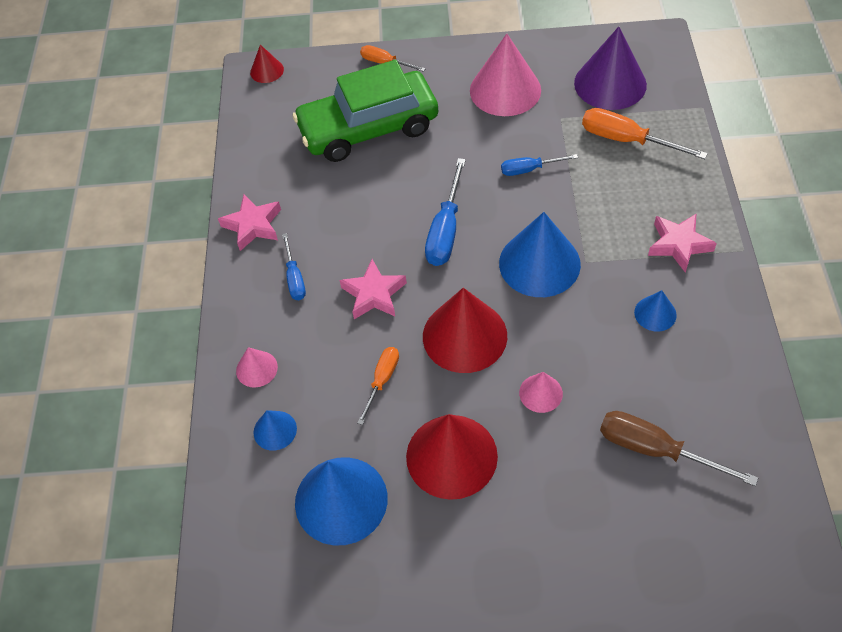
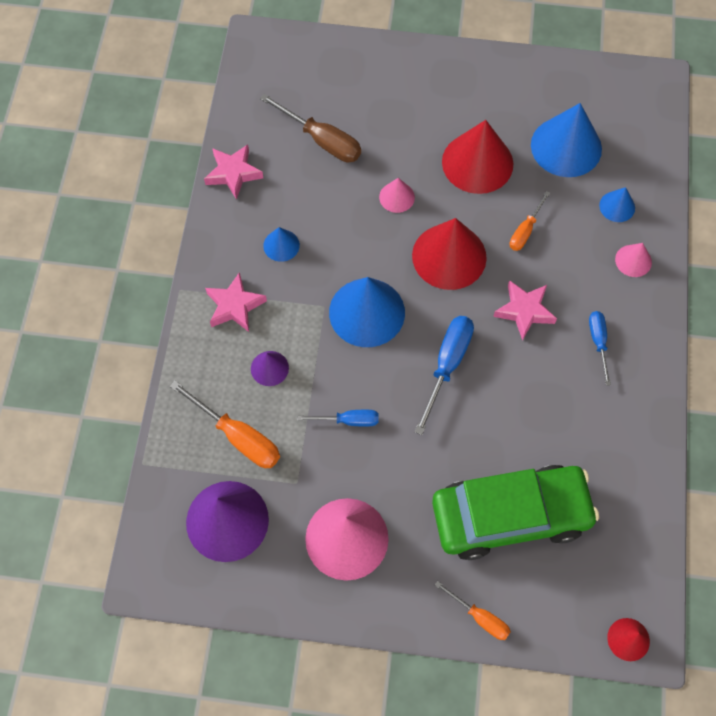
camera: 175 degrees left, 10 degrees up
(253, 225) = (640, 411): pink star -> pink star (233, 173)
(620, 197) = (269, 368): none -> purple cone

